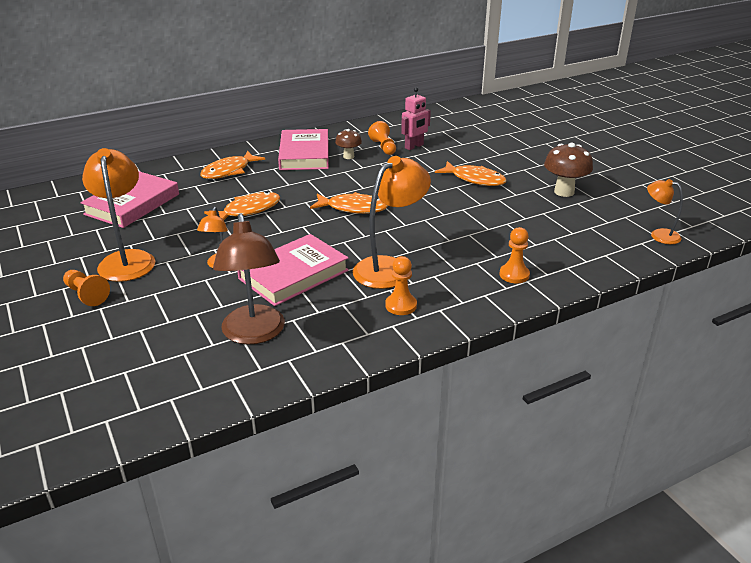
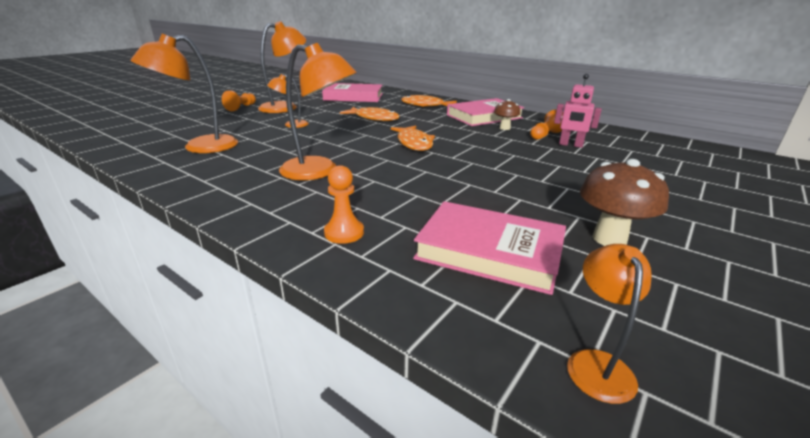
camera: 65 degrees right, 5 degrees down
(254, 334) = (200, 147): brown lamp -> orange lamp
(293, 274) = (289, 143): pink book -> pink book (489, 251)
(401, 305) = (253, 185): orange pawn -> none
(474, 179) = (548, 180): orange fish -> none

